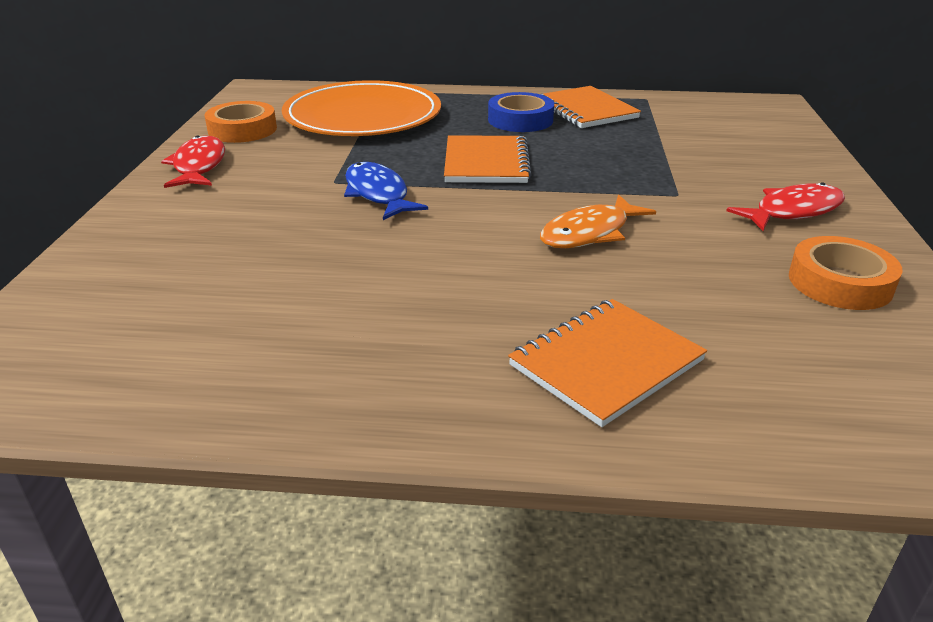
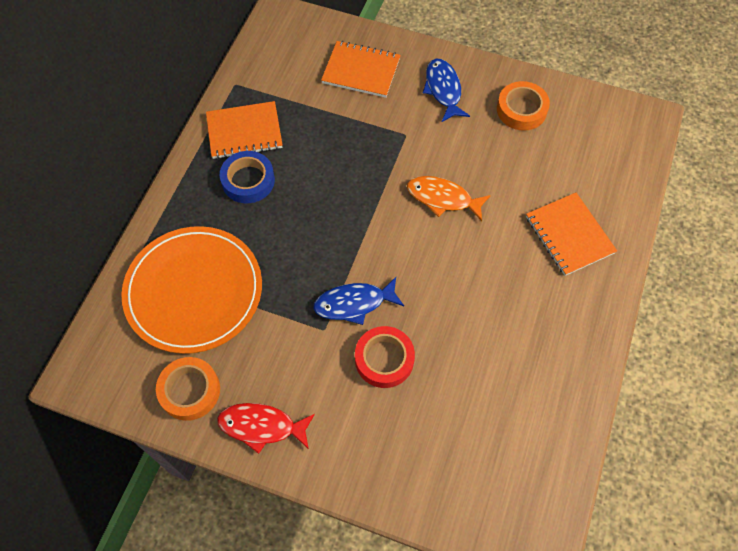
camera: 75 degrees left, 30 degrees up
(298, 222) = (384, 359): none -> red tape
(486, 163) = (323, 225): orange notebook -> orange notebook (361, 71)
(589, 233) = (443, 198): orange fish -> orange fish turned 135 degrees clockwise
(793, 211) = (443, 89): red fish -> blue fish

